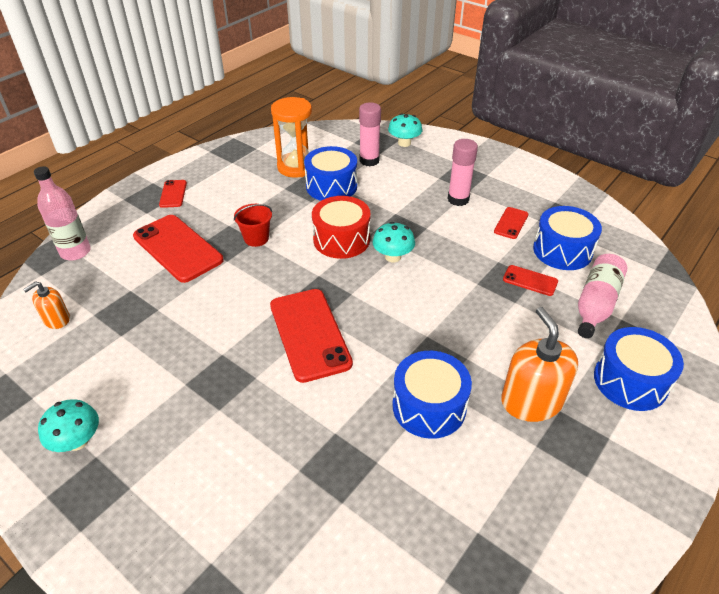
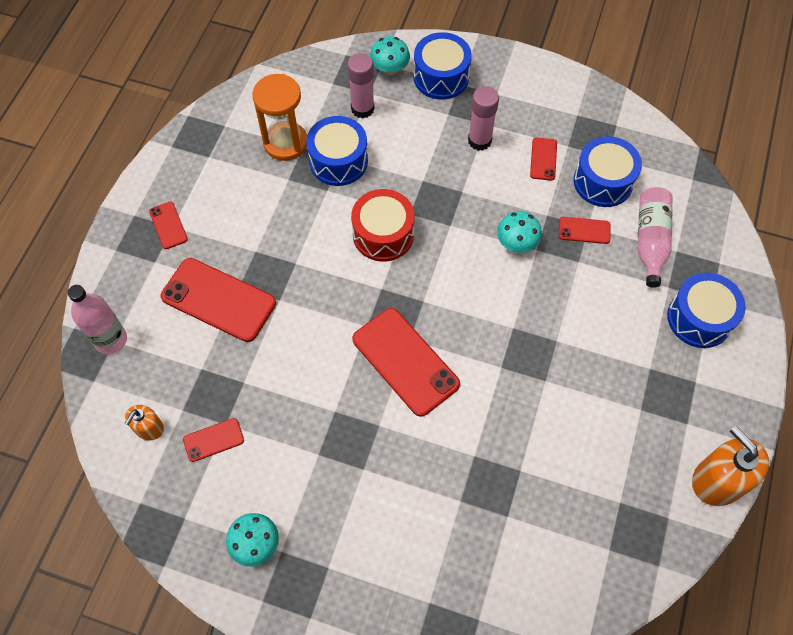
camera: 20 degrees left, 20 degrees up
(102, 344) = (213, 440): none -> red phone
(256, 238) = (294, 260): red bucket -> none
(393, 257) = (444, 241): turquoise mushroom -> turquoise mushroom (516, 243)
(429, 406) = (542, 402): blue drum -> blue drum (441, 77)
(531, 401) = (624, 367): orange soap dispenser -> orange soap dispenser (718, 480)

